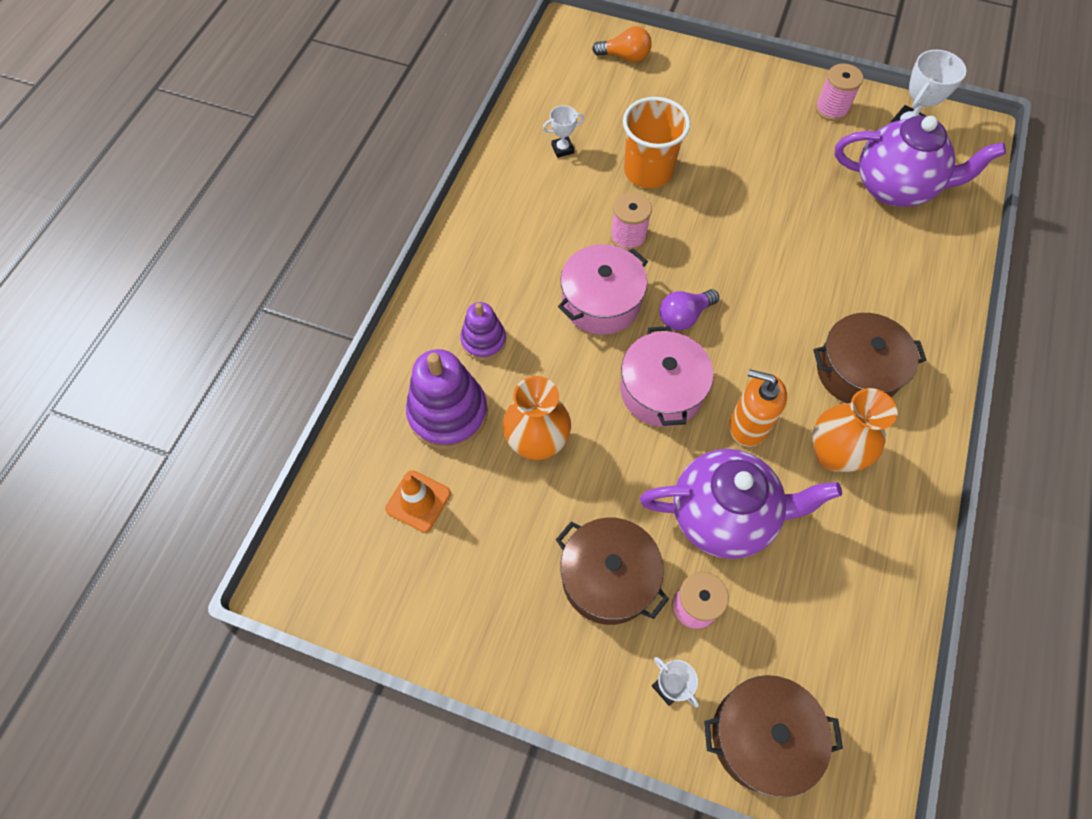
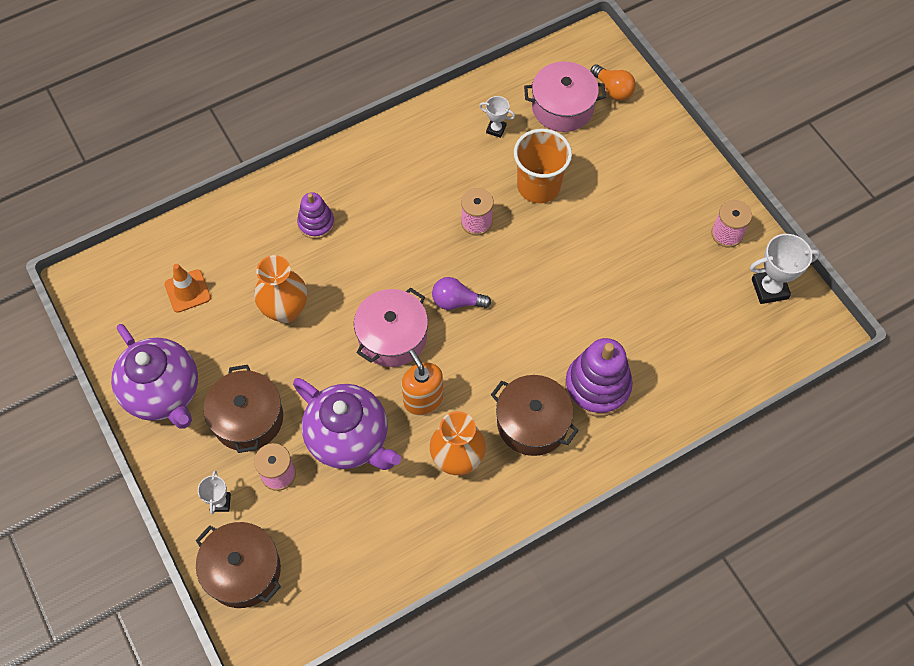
camera: 40 degrees right, 0 degrees up
(448, 413) = (252, 252): purple stacking toy -> purple stacking toy (597, 386)
(601, 302) = (413, 252): pink pot -> pink pot (562, 107)
(894, 188) = (707, 324): purple teapot -> purple teapot (164, 393)

